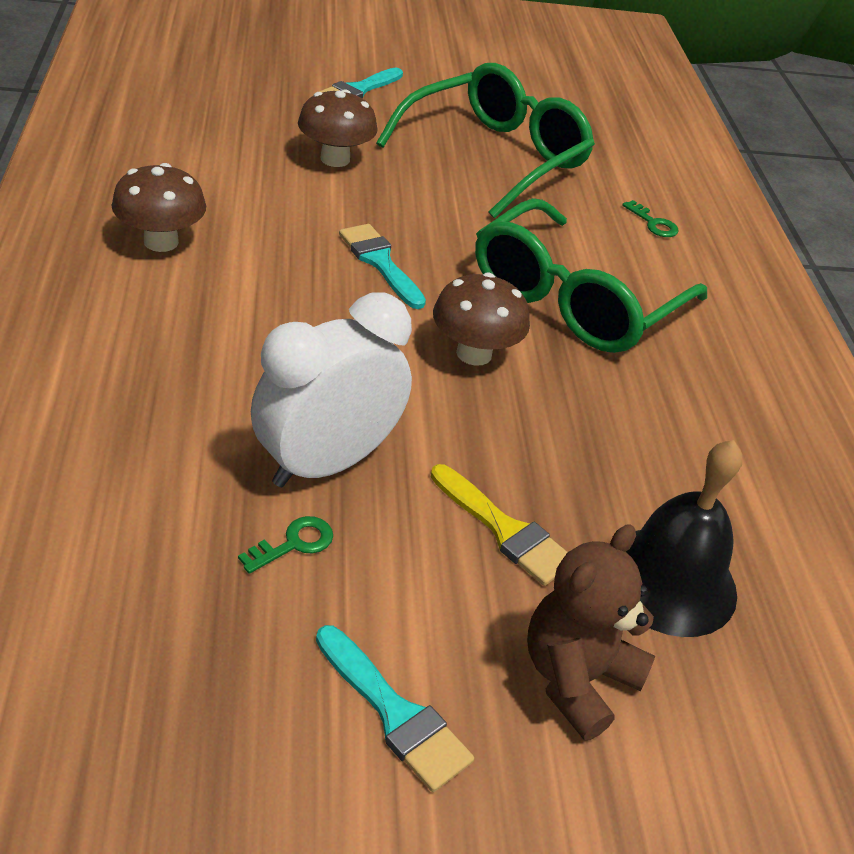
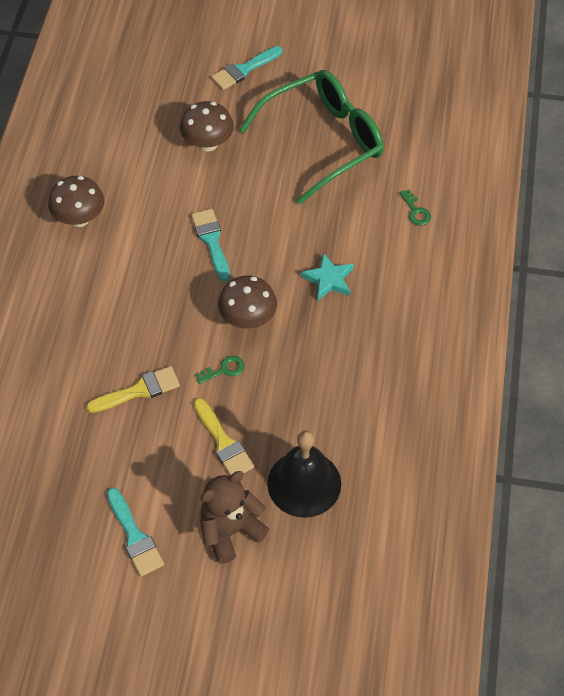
camera: 20 degrees right, 15 degrees up
(294, 544) = (109, 439): green key -> green key (224, 370)
(326, 463) = (139, 390): white clock -> yellow brush
(574, 300) = (329, 279): green glasses -> turquoise star

